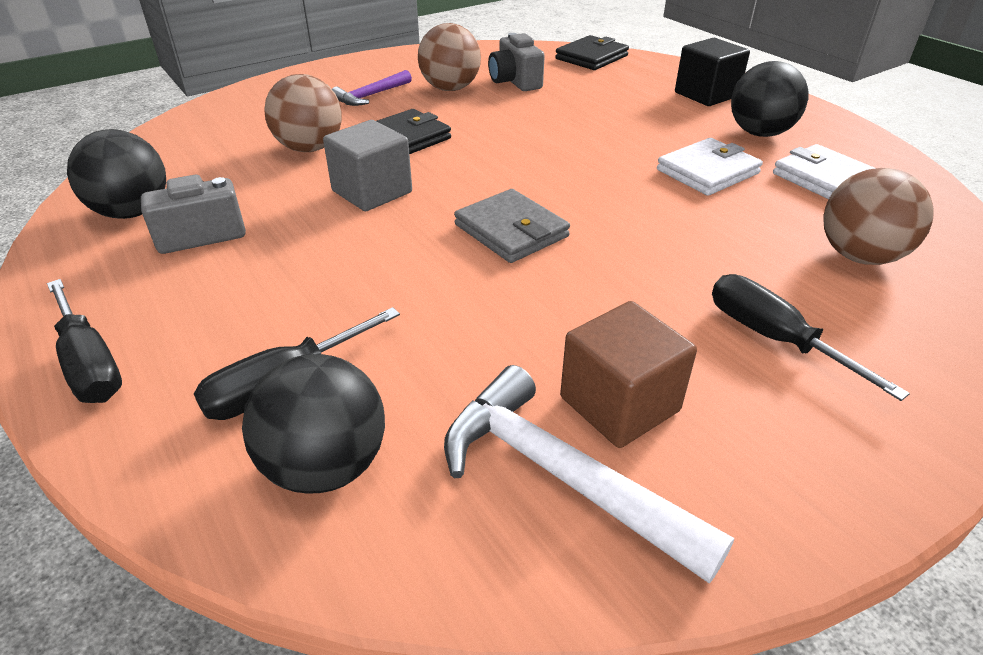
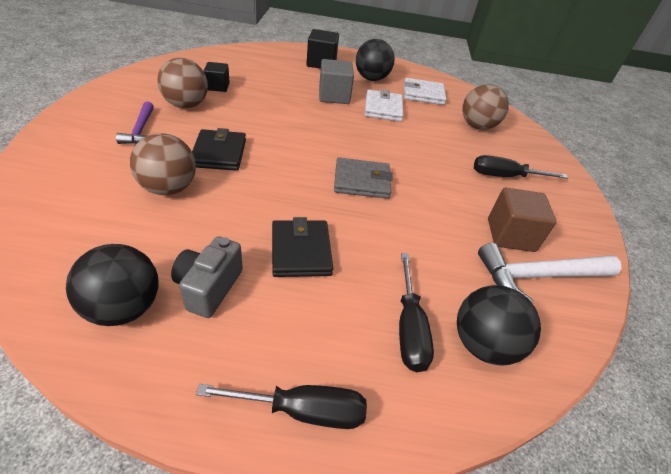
camera: 55 degrees left, 5 degrees up
(372, 192) = (261, 197): grey cube -> grey cube (334, 96)
(515, 82) = (217, 86): grey camera -> black cube
(591, 57) = (233, 55): black wallet -> black wallet (301, 251)

